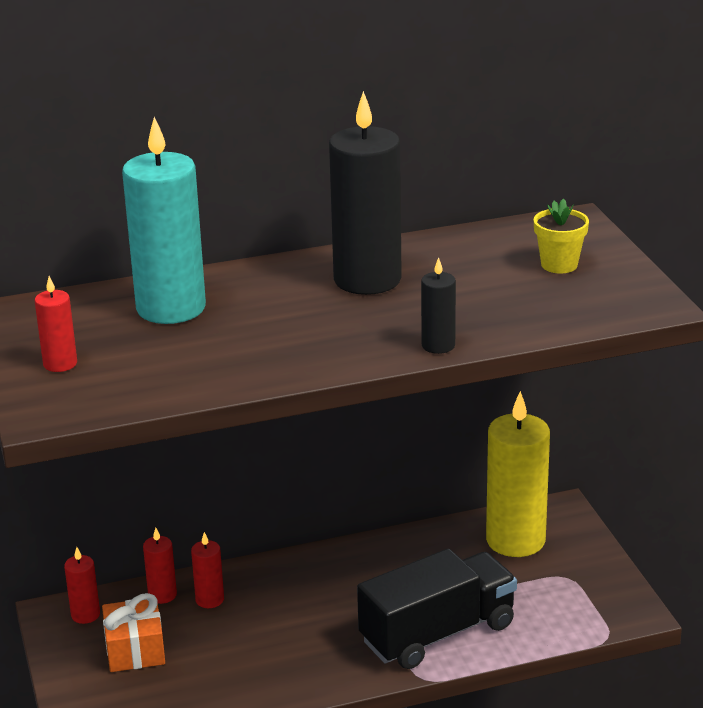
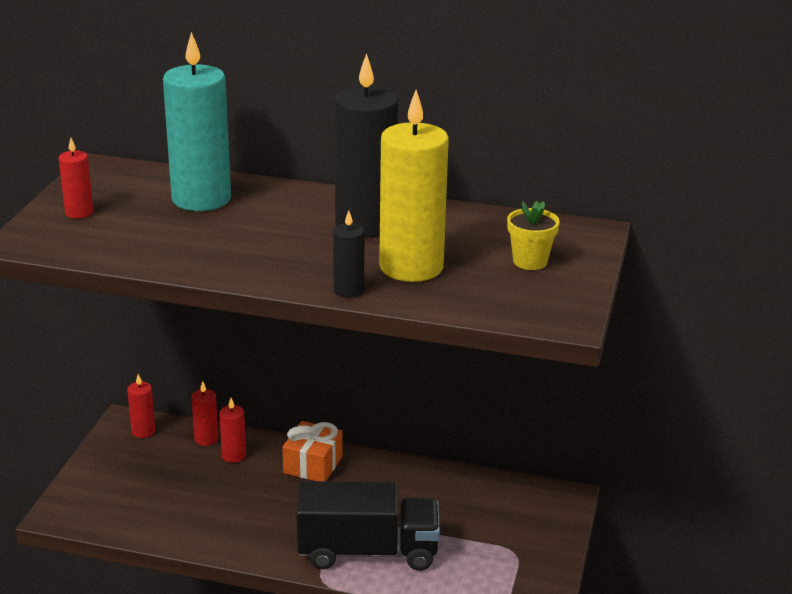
camera: 30 degrees right, 0 degrees up
(135, 650) = (149, 470): orange gift -> orange gift (313, 465)
(515, 540) = (503, 506): yellow candle -> yellow candle (411, 267)

